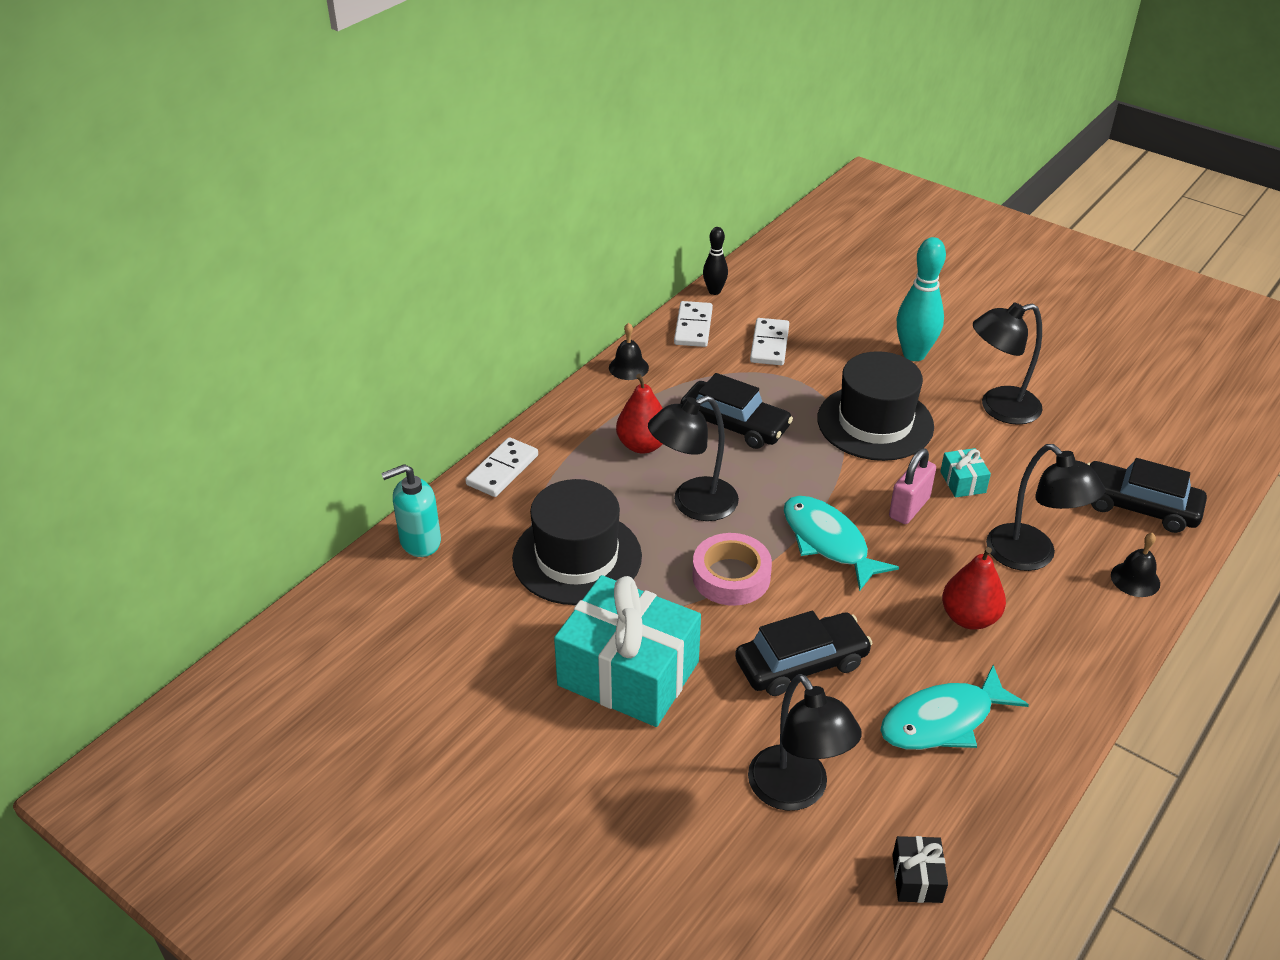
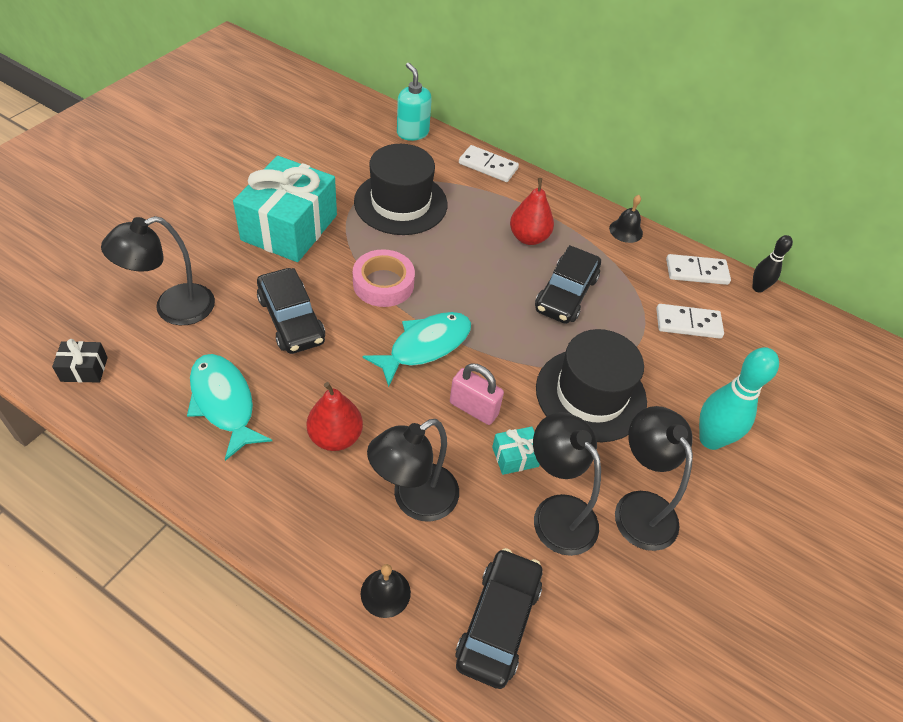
camera: 80 degrees right, 10 degrees up
(693, 504) = (462, 265): black lamp -> black lamp (556, 512)

